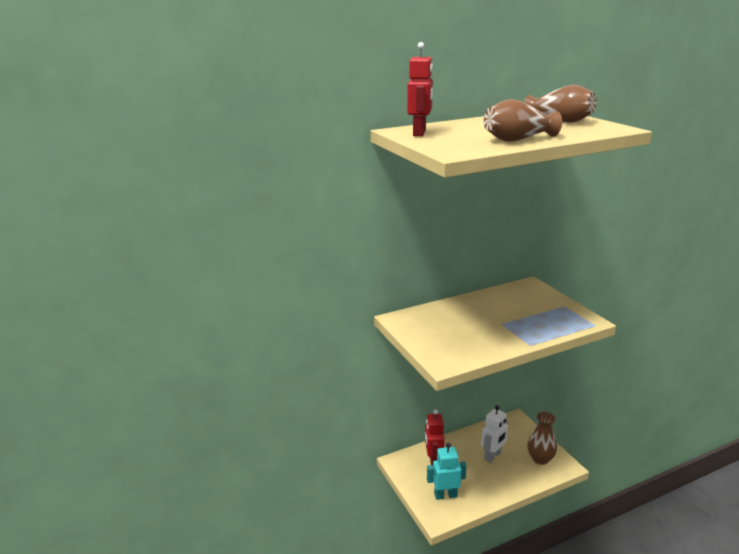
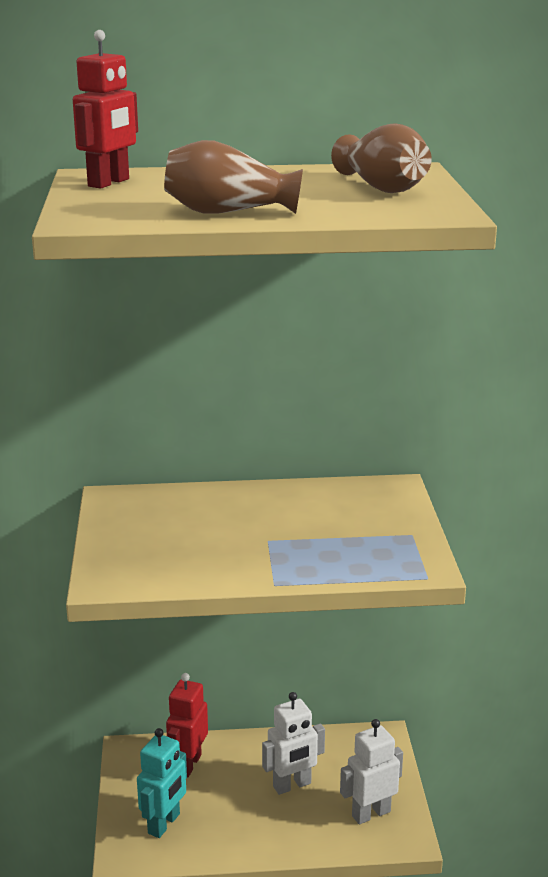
camera: 20 degrees right, 0 degrees up
(445, 495) = (164, 824): turquoise robot -> turquoise robot turned 105 degrees clockwise
(540, 459) = (371, 813): brown vase -> white robot

